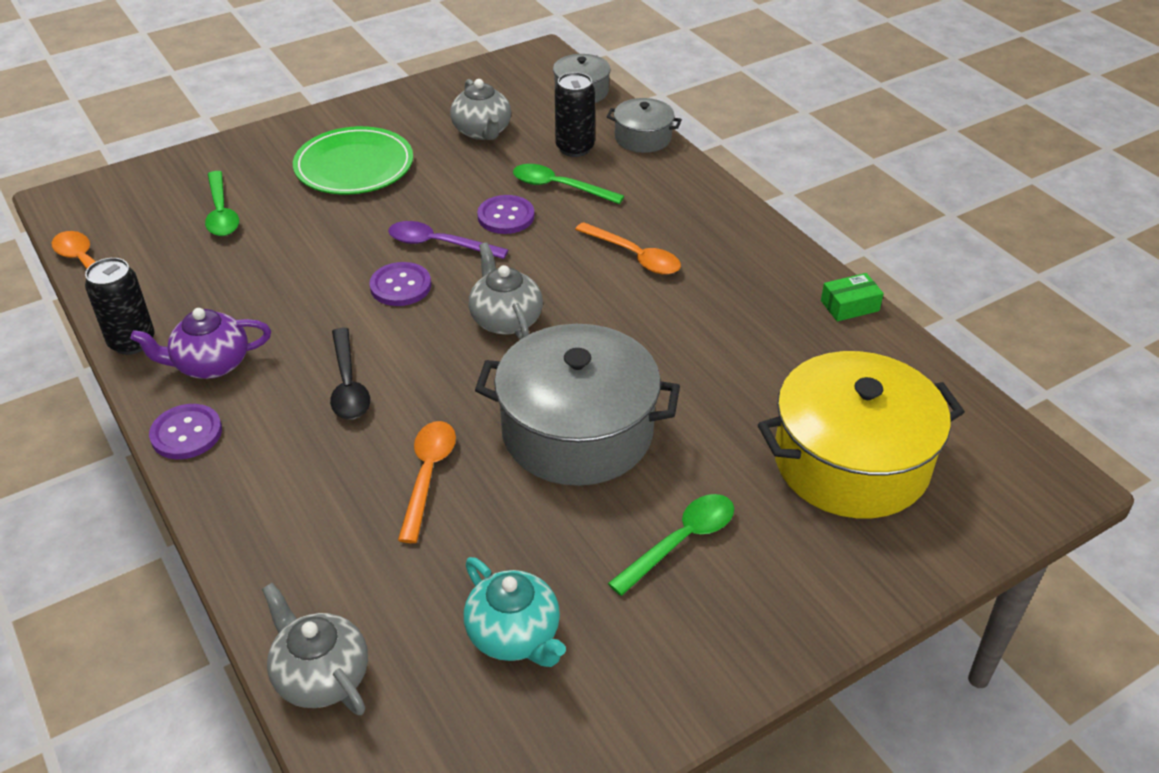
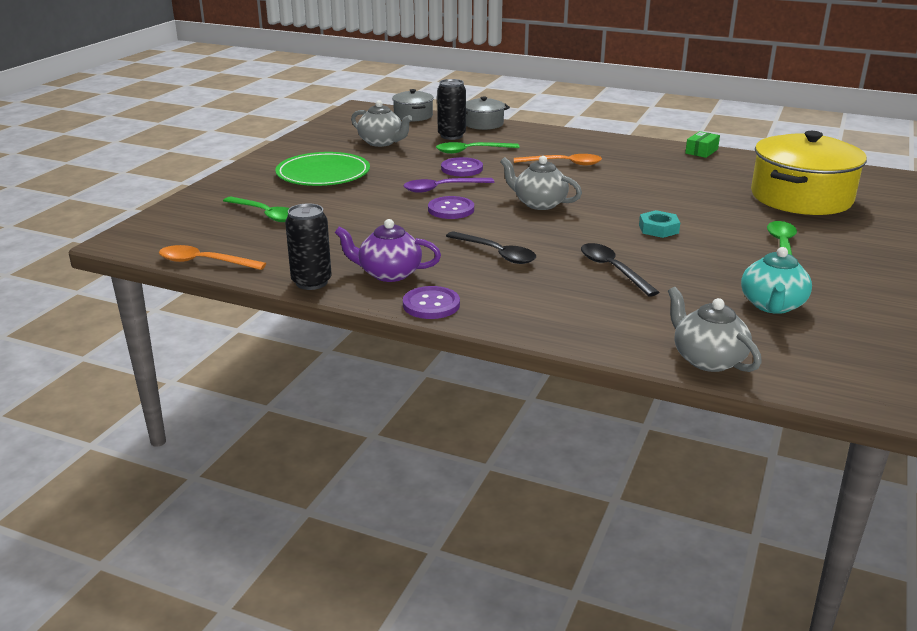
camera: 35 degrees left, 15 degrees down
(211, 364) = (389, 274): purple teapot -> purple teapot turned 60 degrees clockwise
(321, 676) = (707, 359): grey teapot -> grey teapot turned 45 degrees clockwise
(428, 475) = (612, 269): orange spoon -> black spoon
(514, 635) = (772, 305): turquoise teapot -> turquoise teapot turned 90 degrees clockwise
(577, 431) = (658, 229): grey pot -> turquoise nut

